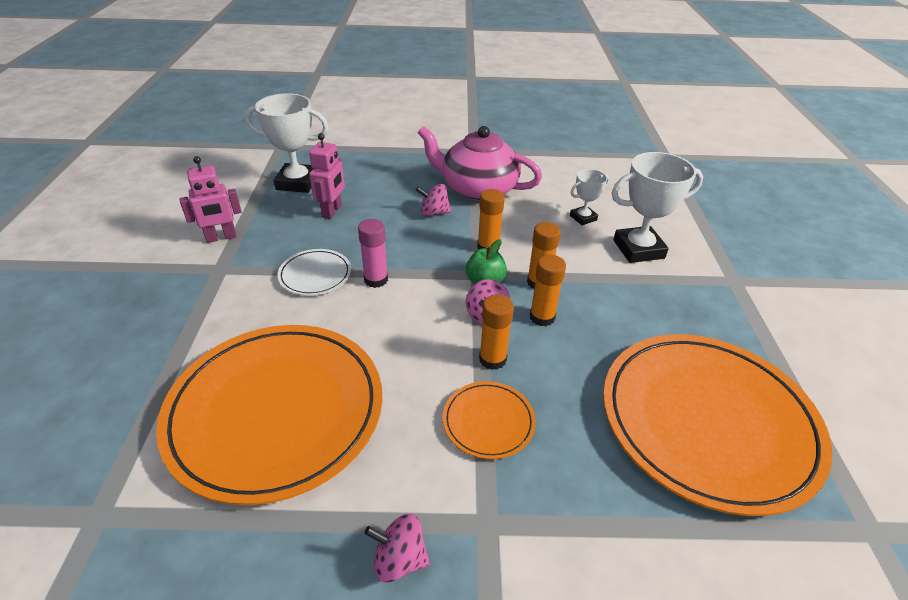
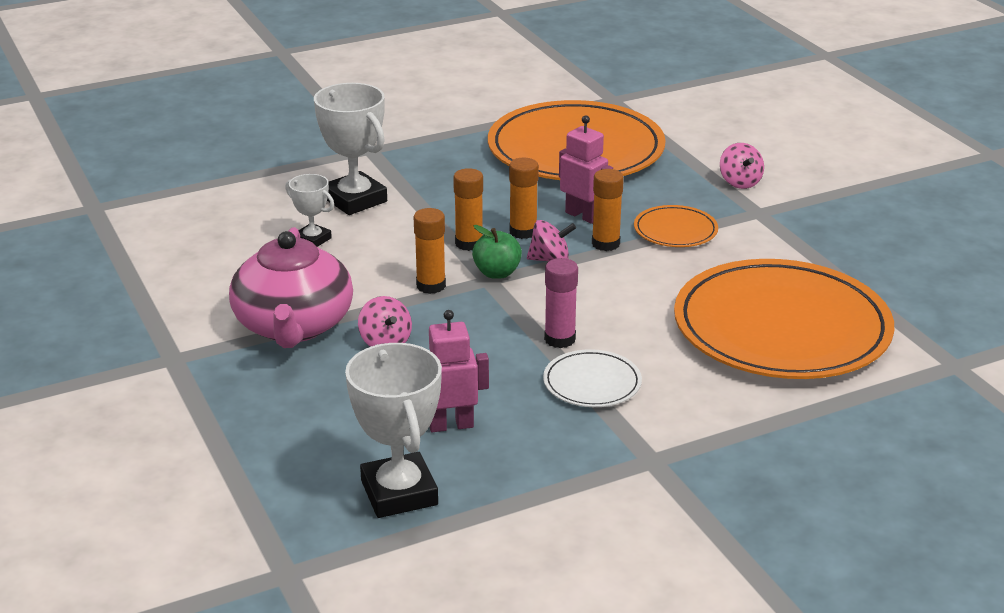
camera: 115 degrees left, 10 degrees down
(221, 237) = (595, 494): pink robot -> pink robot (582, 216)
(399, 559) = (820, 235): pink spinning top -> pink spinning top (740, 182)

